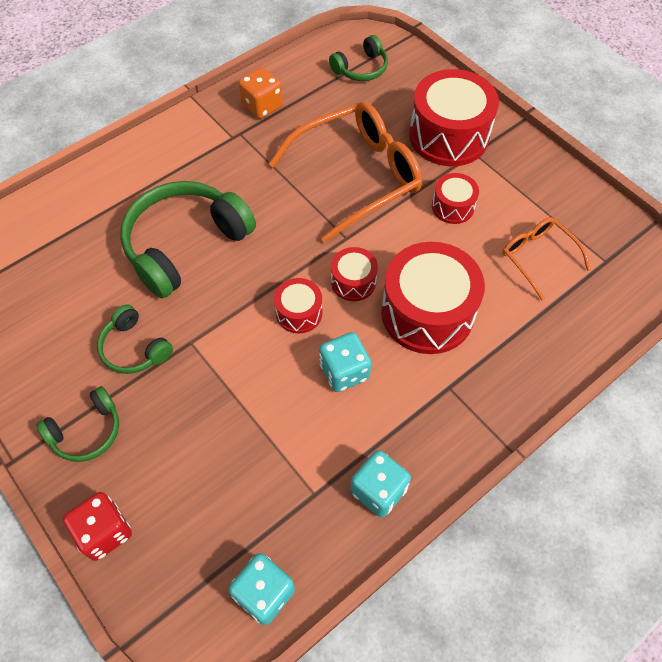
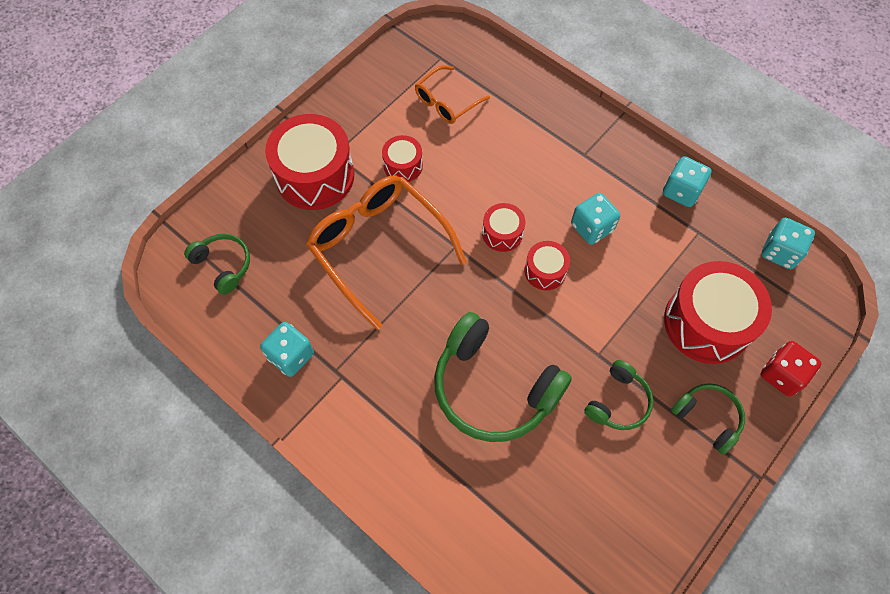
camera: 100 degrees left, 5 degrees up
(262, 106) = (291, 356): orange dice -> turquoise dice
(427, 313) = (520, 175): red drum -> red drum (707, 323)

